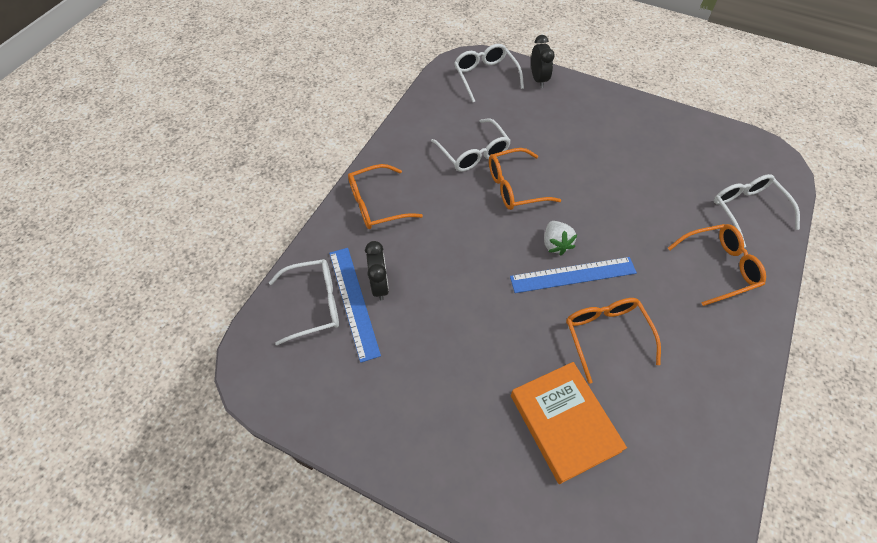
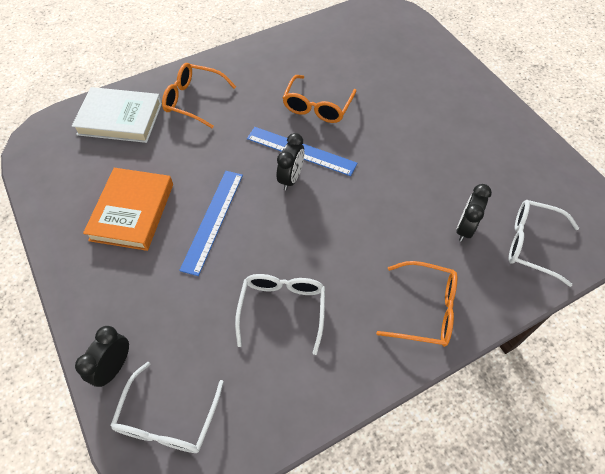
camera: 145 degrees left, 0 degrees up
(353, 302) = (495, 227): blue ruler -> blue ruler (213, 220)
(515, 187) = (276, 246): orange glasses -> none
(555, 244) = (291, 178): white strawberry -> black clock
(564, 423) = (389, 83): orange book -> orange book (132, 212)
(747, 211) = (120, 119): white glasses -> white book

